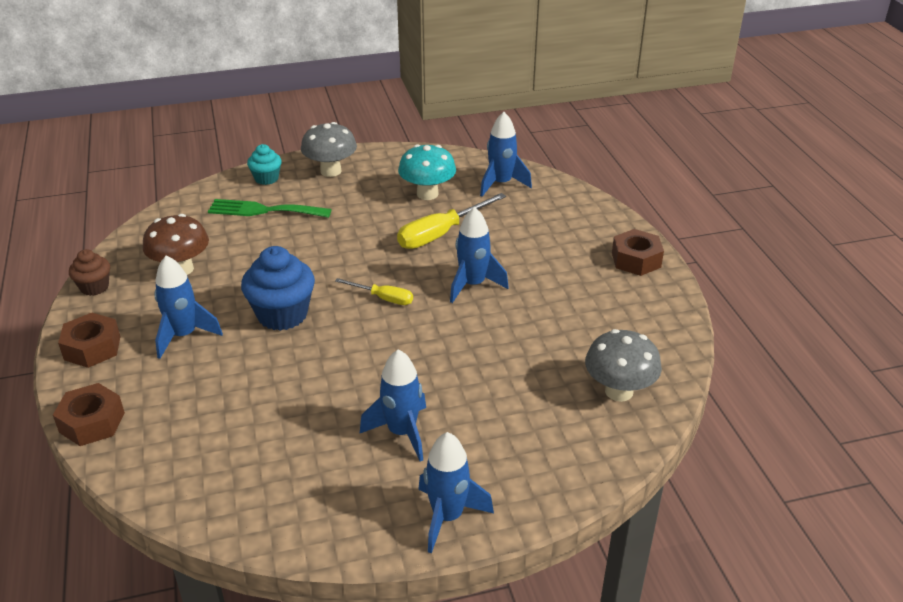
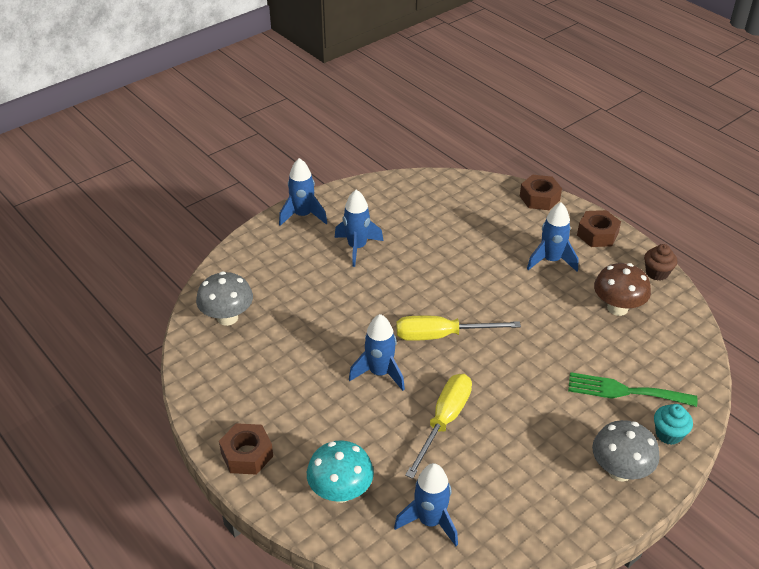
camera: 155 degrees right, 5 degrees up
(264, 210) = (624, 391): green fork -> green fork turned 150 degrees counterclockwise
(282, 314) = (502, 297): blue cupcake -> none
(383, 298) = (441, 335): yellow screwdriver -> yellow screwdriver, size x1.72
(427, 194) = (495, 473): turquoise mushroom -> turquoise mushroom (341, 492)

